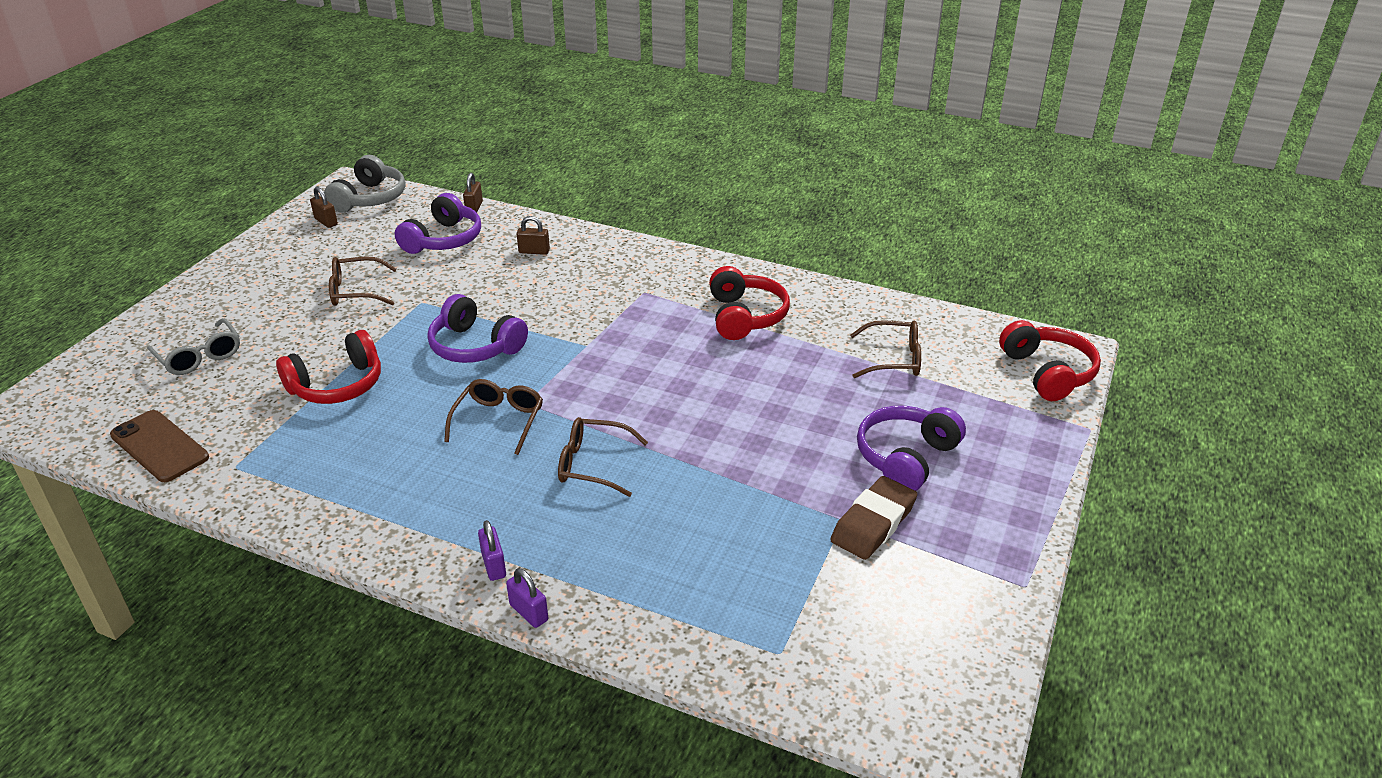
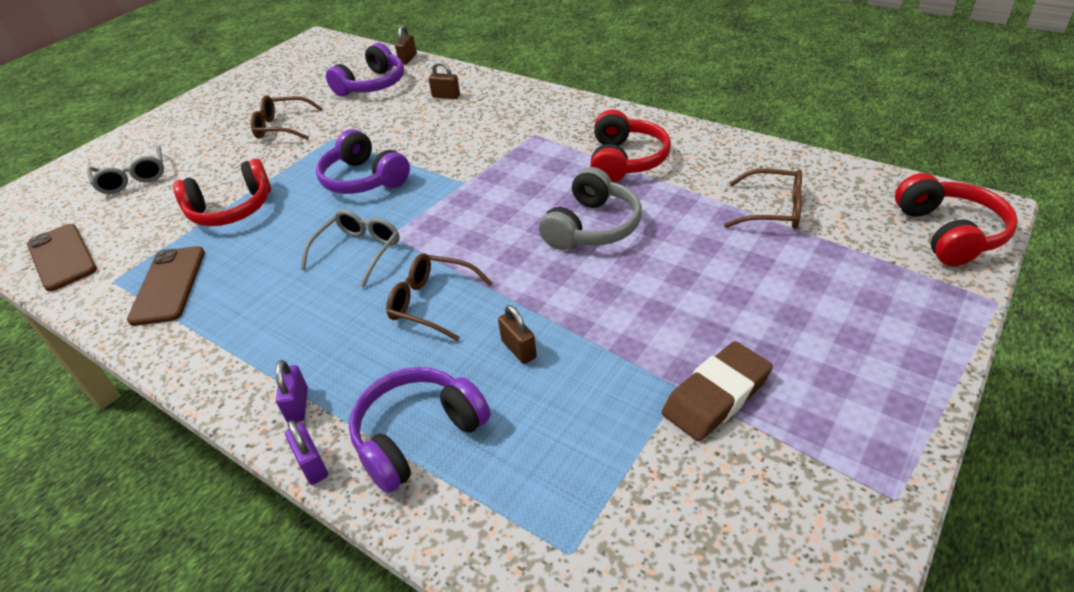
camera: 15 degrees right, 5 degrees up
(303, 467) = (168, 285): none -> brown phone
(326, 222) = (283, 69): brown padlock -> brown padlock (519, 349)
(370, 198) = (326, 51): grey headphones -> grey headphones (592, 227)
(499, 421) = (359, 251): brown glasses -> grey glasses
(906, 458) = (768, 320): purple headphones -> purple headphones (418, 435)

